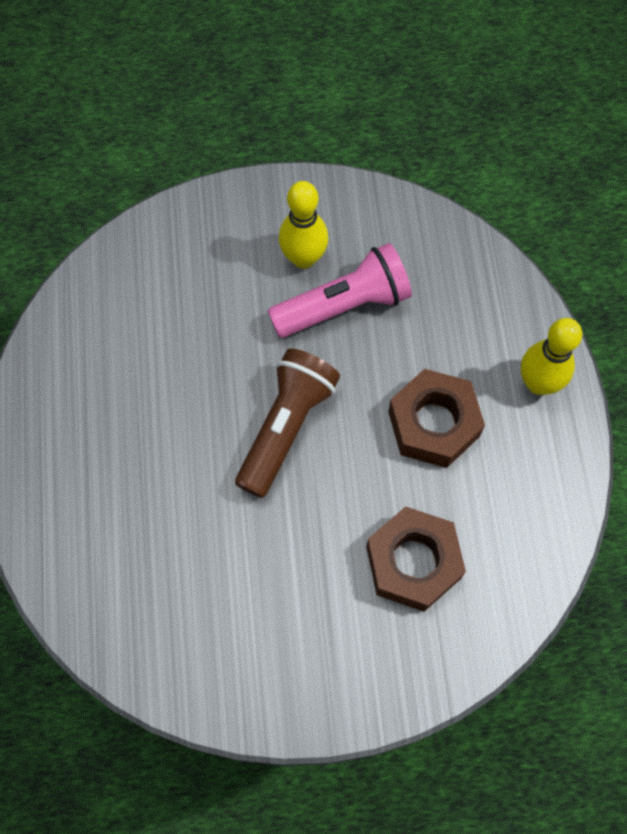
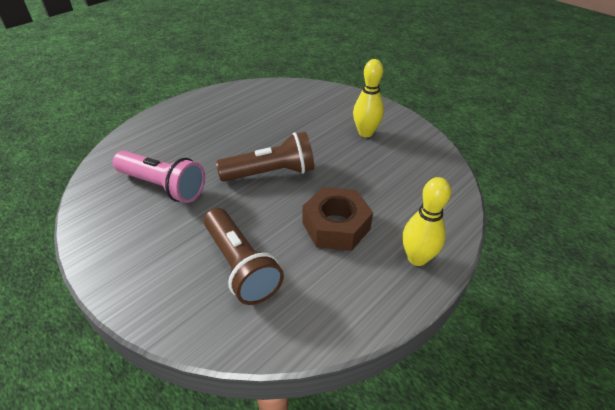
camera: 50 degrees right, 25 degrees down
(344, 305) = (359, 157): pink flashlight -> pink flashlight (163, 186)
(413, 562) = (240, 266): brown nut -> brown flashlight

